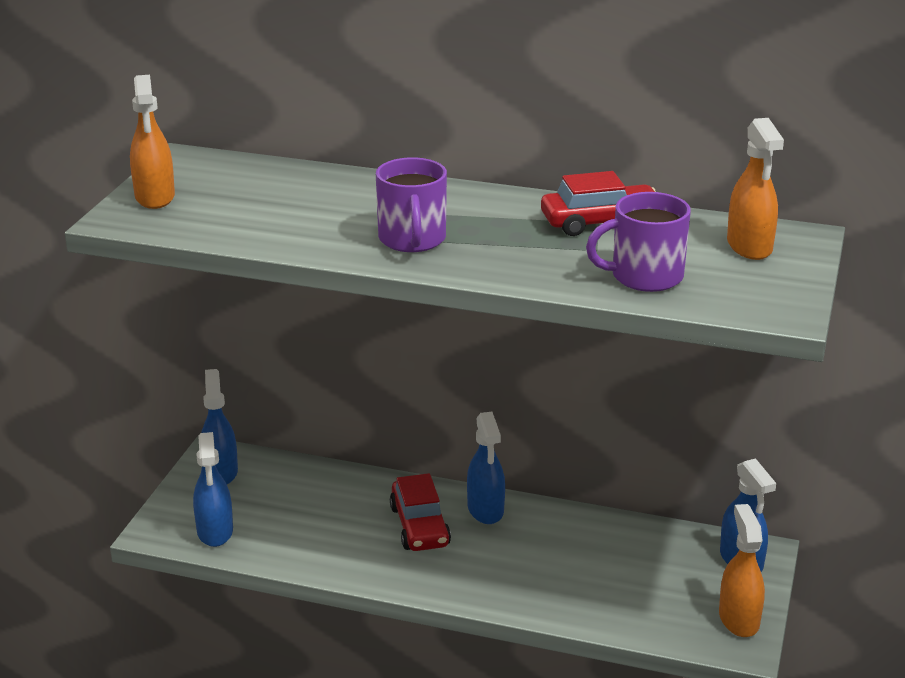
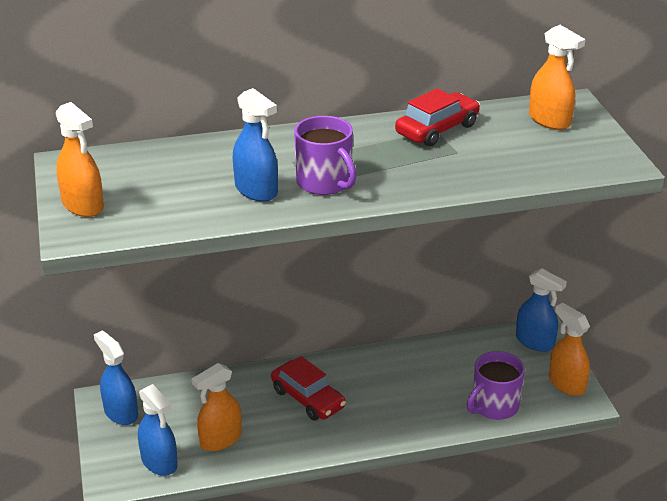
camera: 30 degrees left, 5 degrees up
(293, 532) = (220, 439): none -> orange spray bottle
(485, 510) = (343, 368): blue spray bottle -> blue spray bottle (256, 190)
(645, 276) = (511, 163): purple mug -> purple mug (494, 406)

